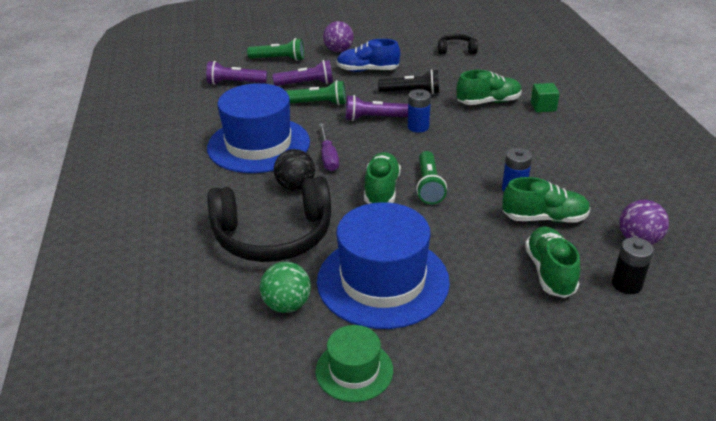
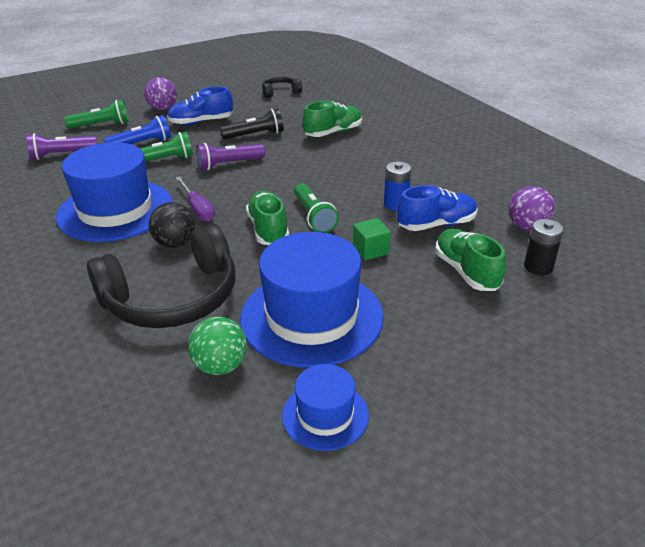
camera: 20 degrees left, 0 degrees up
(306, 84) = (142, 144): purple flashlight -> blue flashlight
(354, 370) = (325, 415): green hat -> blue hat
(418, 127) = (277, 165): blue battery -> none
(543, 107) = (385, 129): green cube -> green cube (370, 250)
(544, 218) = (436, 224): green shoe -> blue shoe

